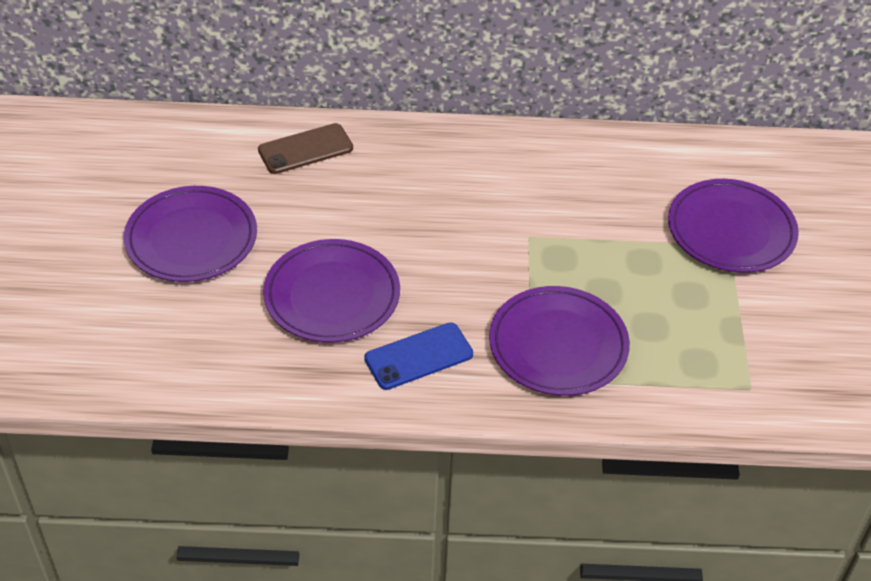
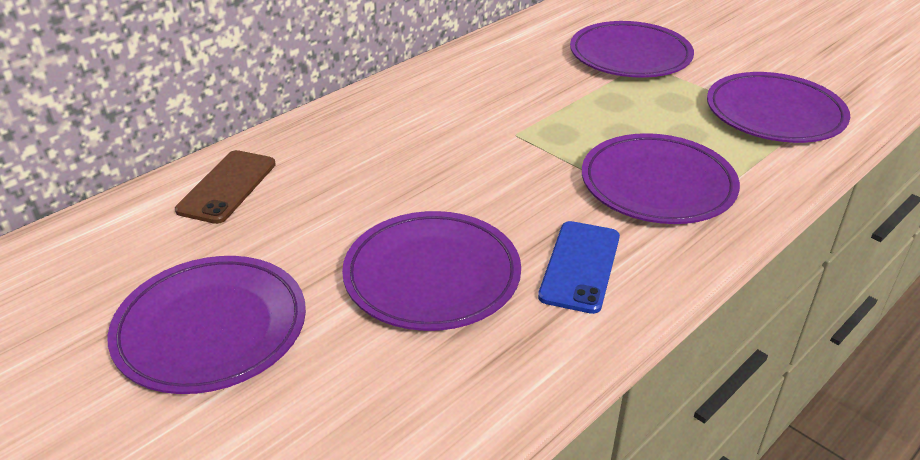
camera: 45 degrees left, 10 degrees down
(750, 362) = (774, 114): none -> purple plate

